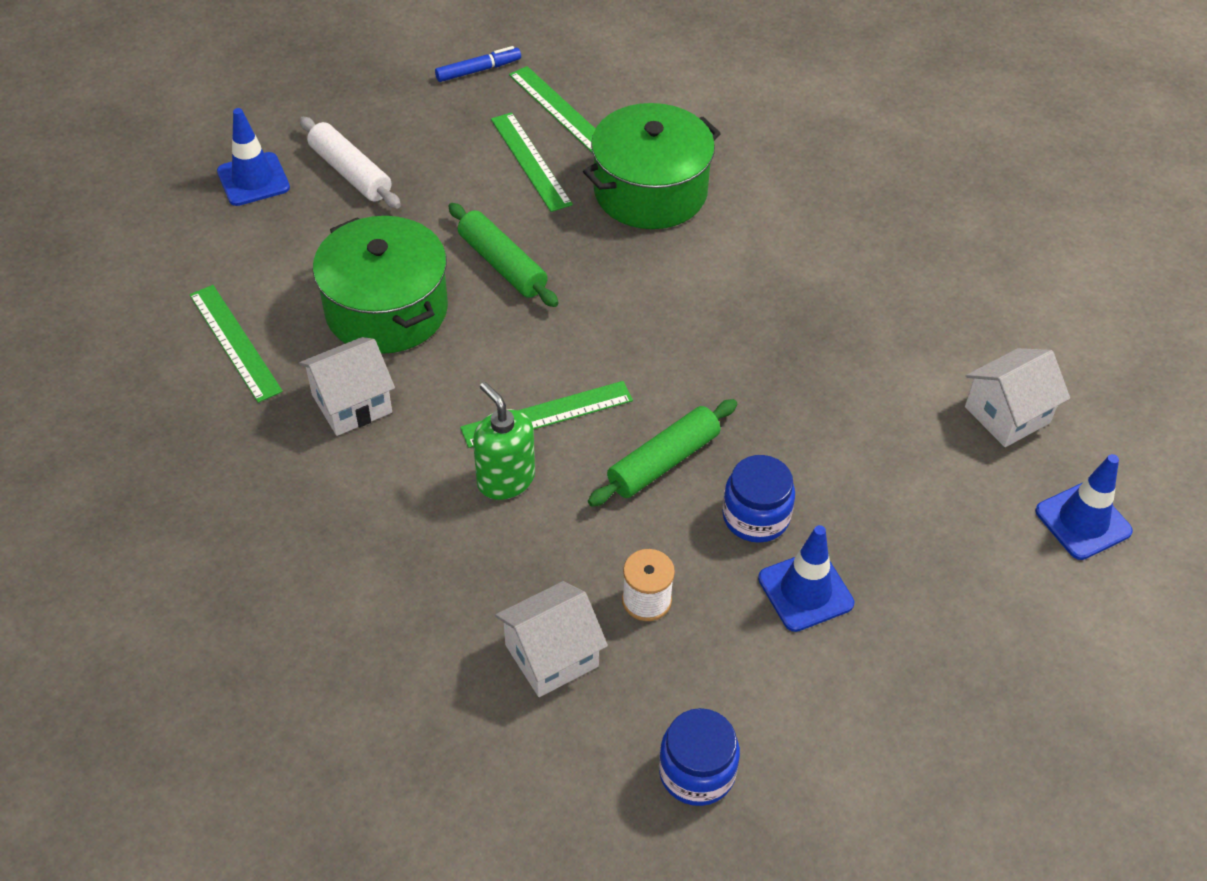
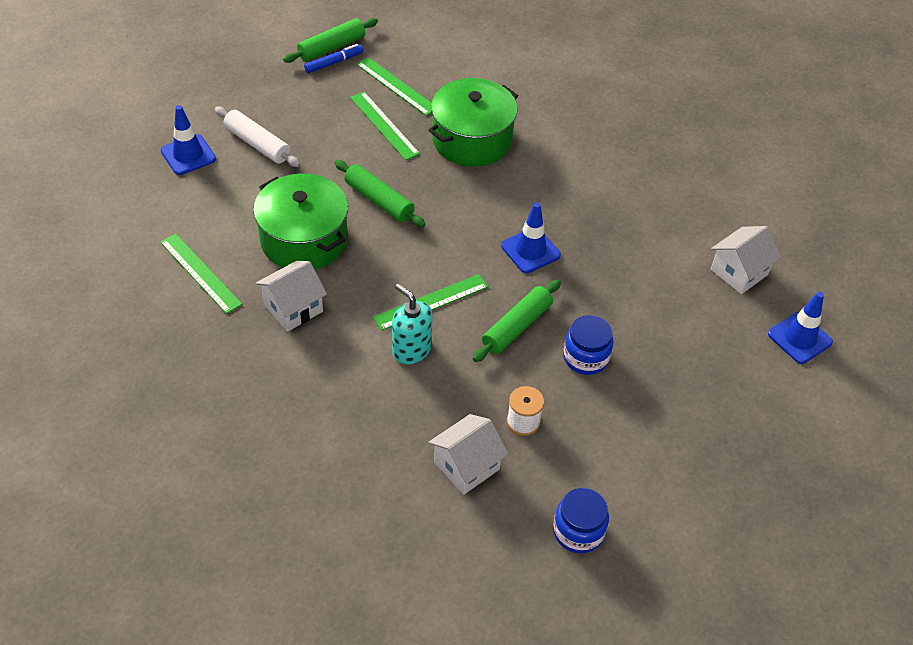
camera: 10 degrees left, 0 degrees up
(479, 50) = (331, 48): none -> green rolling pin
(505, 479) = (411, 350): green soap dispenser -> turquoise soap dispenser
(805, 591) = (627, 404): blue traffic cone -> blue traffic cone (530, 250)

